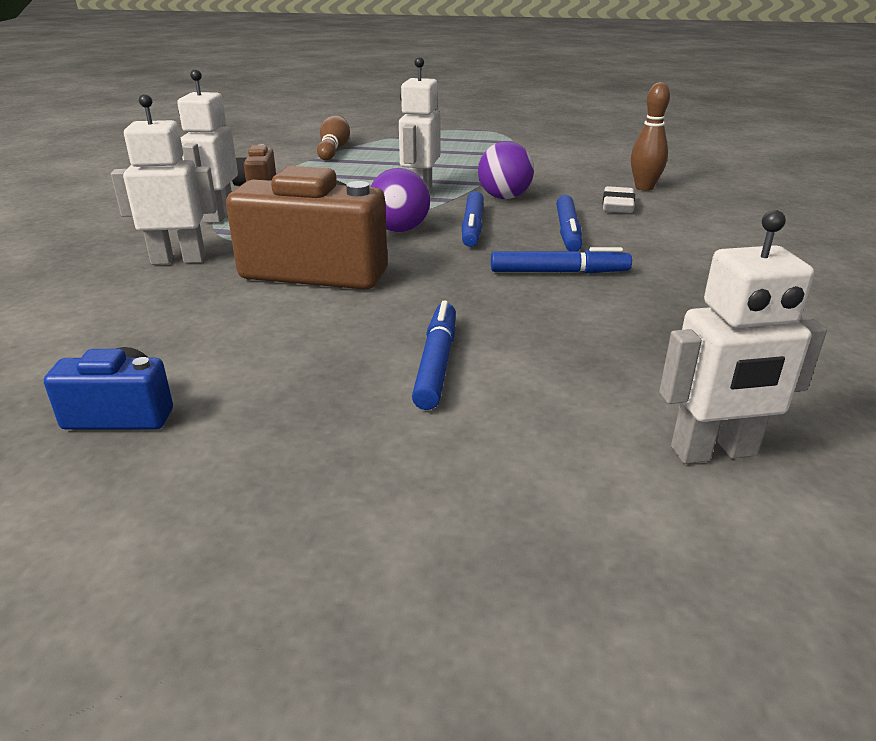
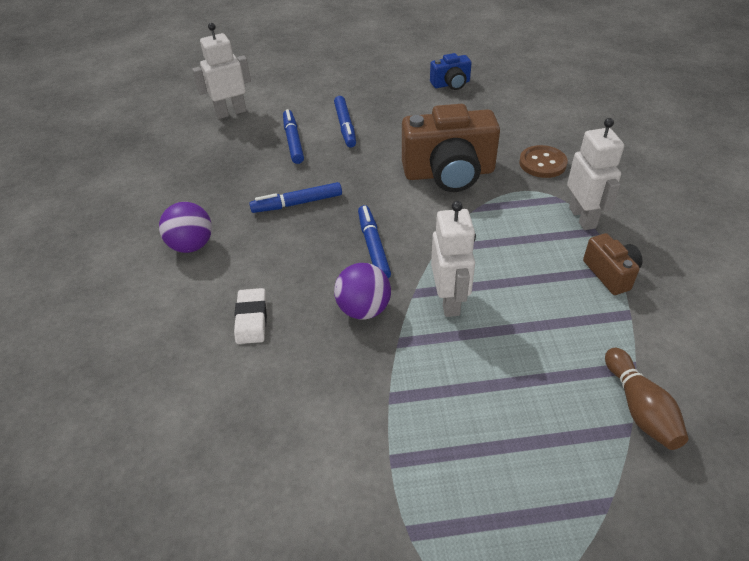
camera: 165 degrees right, 15 degrees up
(178, 260) = (542, 163): white robot -> brown button
(399, 230) = (427, 229): purple ball -> purple ball (191, 245)
(568, 231) = (295, 257): blue marker -> blue marker (293, 141)
(644, 188) = (218, 373): brown bowling pin -> none

